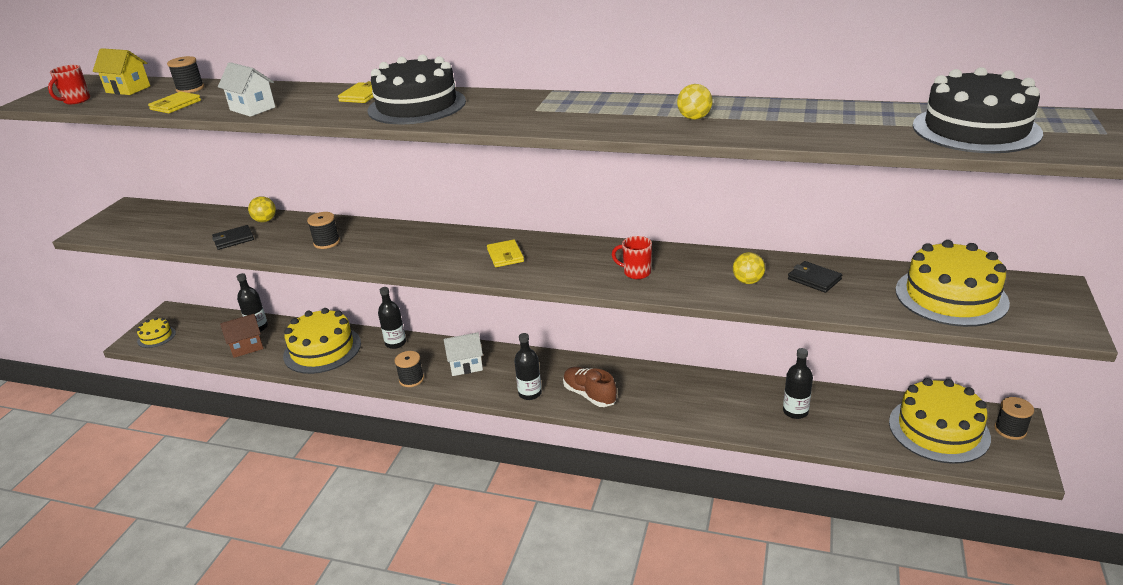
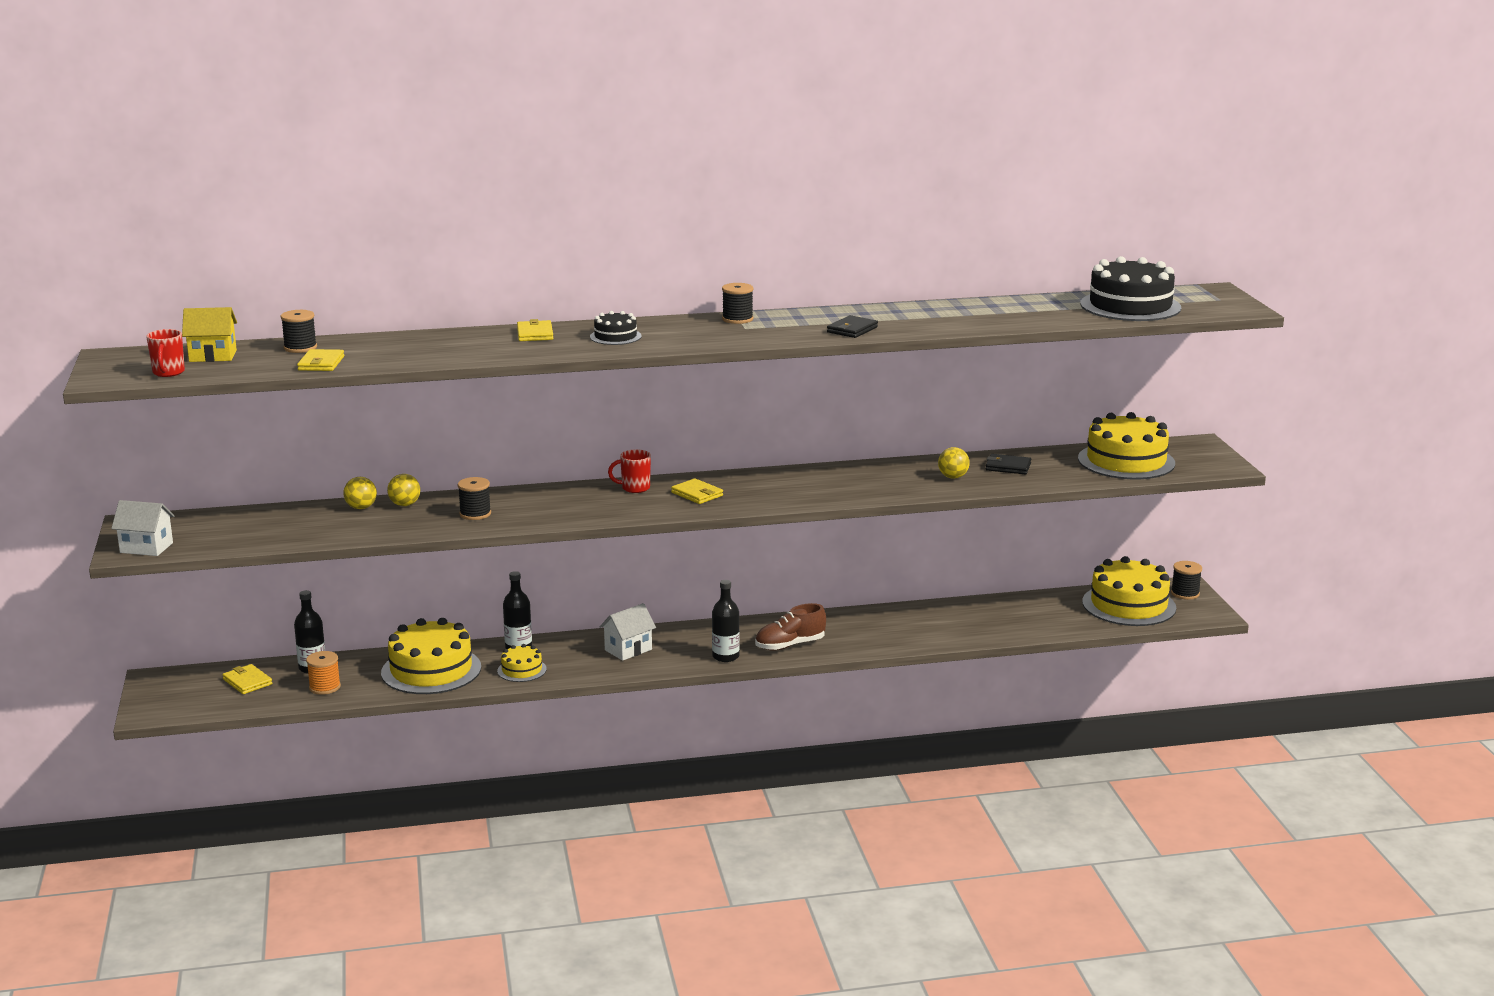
camera: 30 degrees left, 10 degrees down
(156, 337) = (175, 703): yellow cake -> yellow cake (522, 670)
(211, 329) = (247, 682): none -> yellow wallet
(233, 239) = (350, 529): black wallet -> black wallet (852, 330)
(247, 347) = (324, 687): brown house -> orange spool
(252, 109) = (429, 357): white house -> white house (146, 548)
(411, 379) = (577, 672): black spool -> black spool (737, 319)
(417, 106) = (615, 336): black cake -> black cake, size x0.50
(589, 395) = (790, 645): brown shoe -> brown shoe turned 45 degrees counterclockwise
(636, 273) = (844, 487): red mug -> red mug (634, 488)
(694, 118) = (902, 320): yellow ball -> yellow ball (405, 504)
(795, 411) = (998, 617): black bottle -> none

